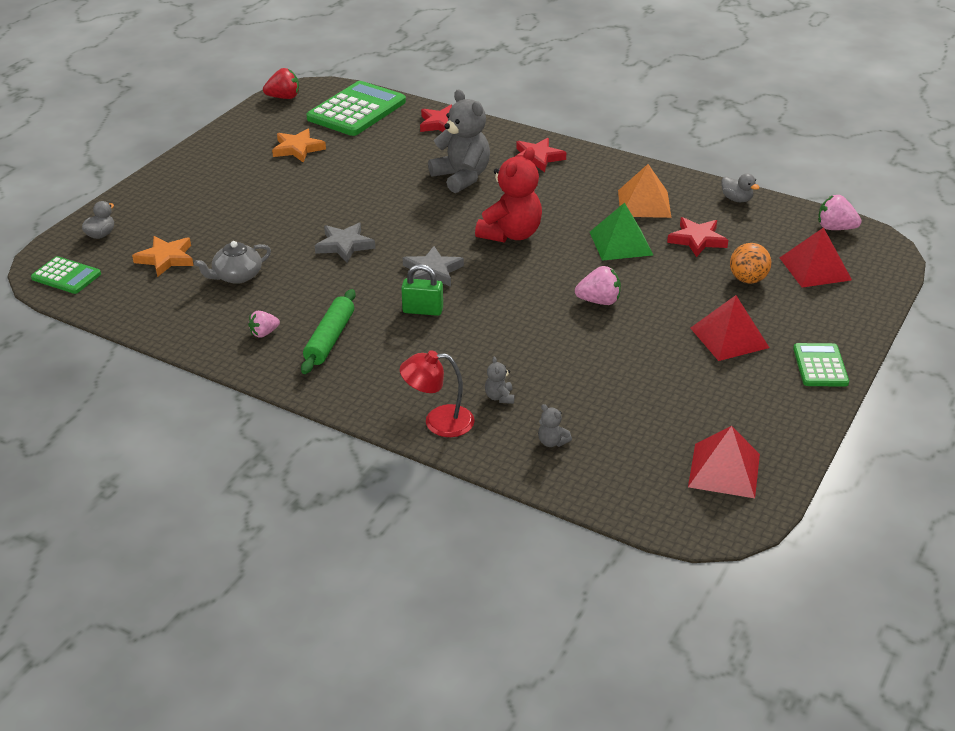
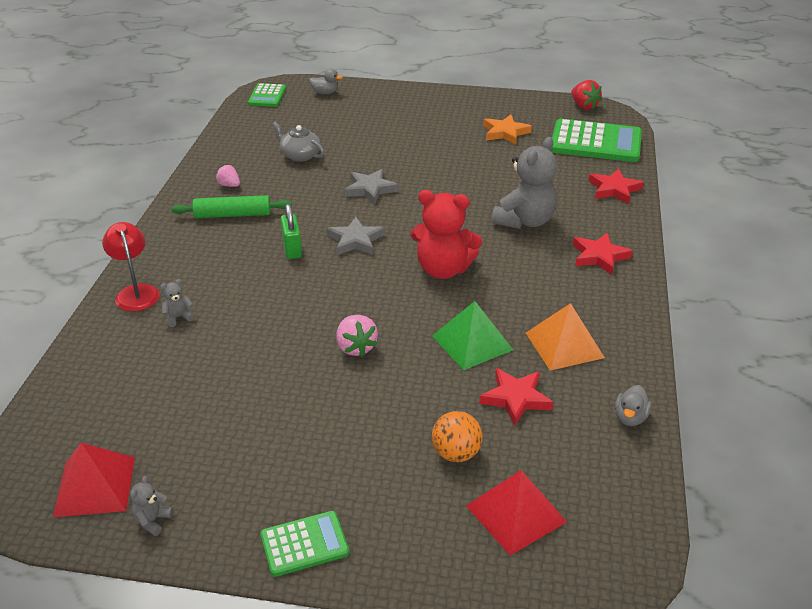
camera: 70 degrees right, 0 degrees up
(166, 259) = (308, 123): orange star -> none
(552, 442) = (120, 361): grey teddy bear -> grey teddy bear (152, 521)
(729, 337) = (330, 455): red pyramid -> none
(835, 228) = (628, 522): pink strawberry -> none

